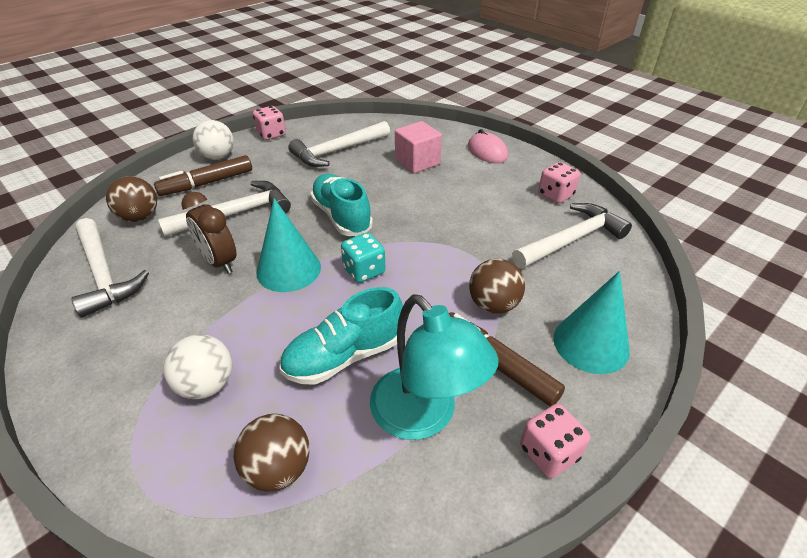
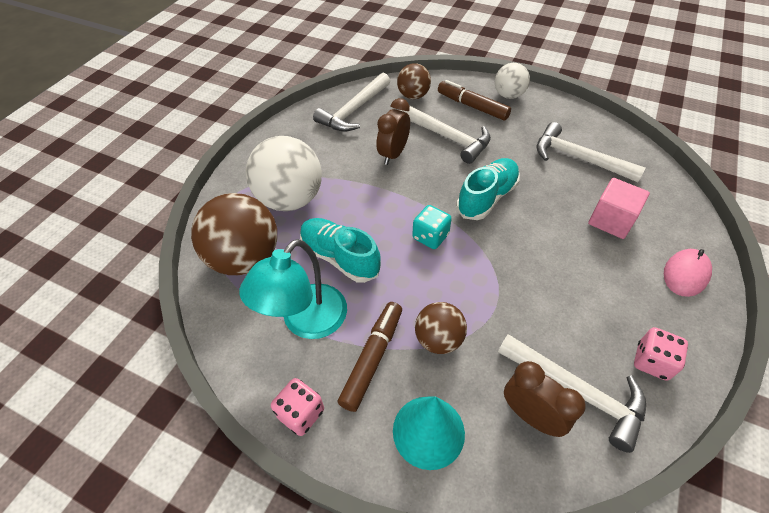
camera: 70 degrees right, 10 degrees up
(207, 385) = (290, 199): white ball -> white ball, size x1.76
(271, 134) = (566, 108): pink dice -> none
(278, 469) = (245, 258): brown ball -> brown ball, size x1.76
(288, 269) = (406, 192): turquoise cone -> none
(587, 272) = (531, 415): none -> brown clock

